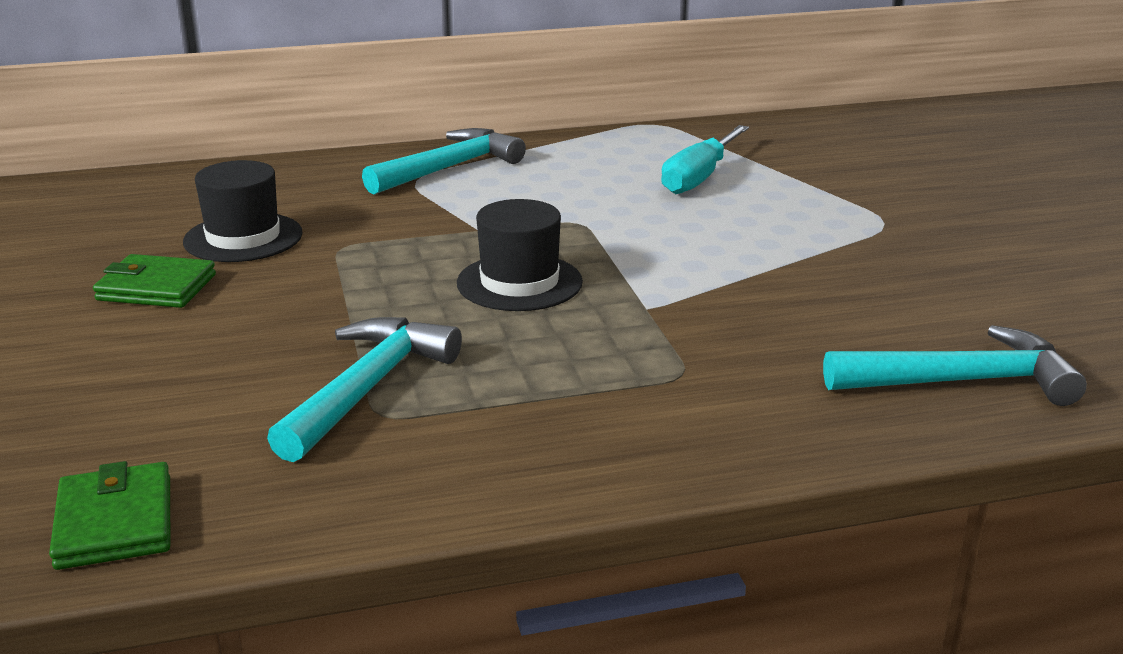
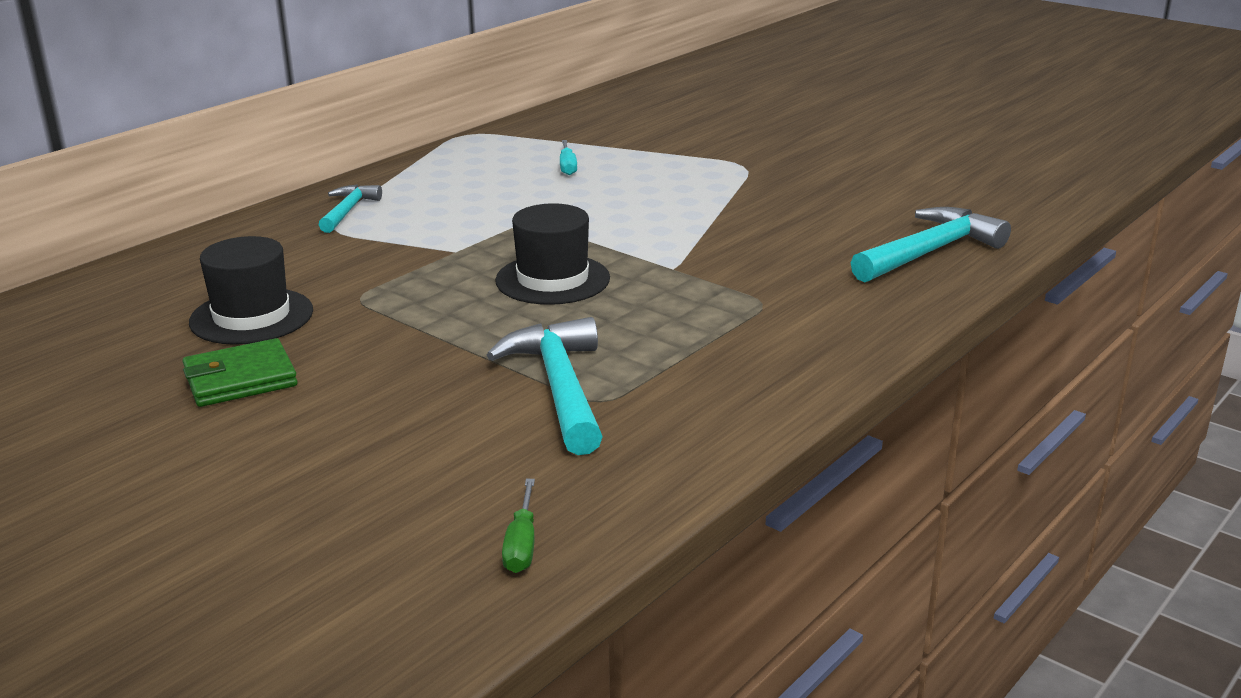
camera: 35 degrees left, 0 degrees up
(114, 522) = (522, 544): green wallet -> green screwdriver
(449, 168) = (348, 211): turquoise hammer -> turquoise hammer, size x0.59
(699, 177) = (567, 166): turquoise screwdriver -> turquoise screwdriver, size x0.52

